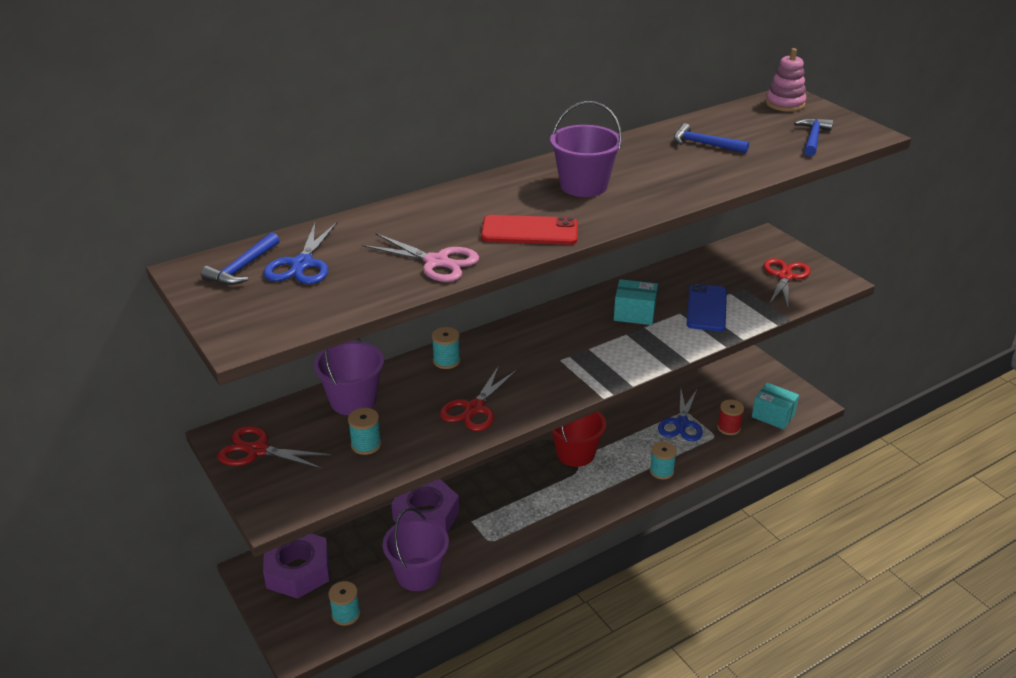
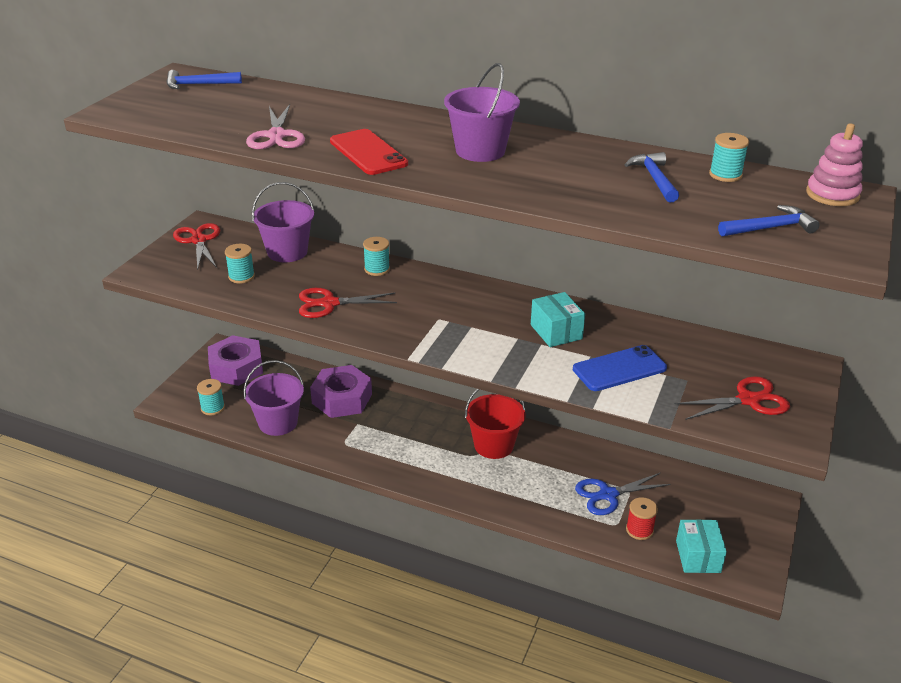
camera: 55 degrees right, 0 degrees up
(302, 264) = (223, 98): blue scissors -> none
(661, 471) = (526, 507): turquoise spool -> turquoise spool (725, 175)

